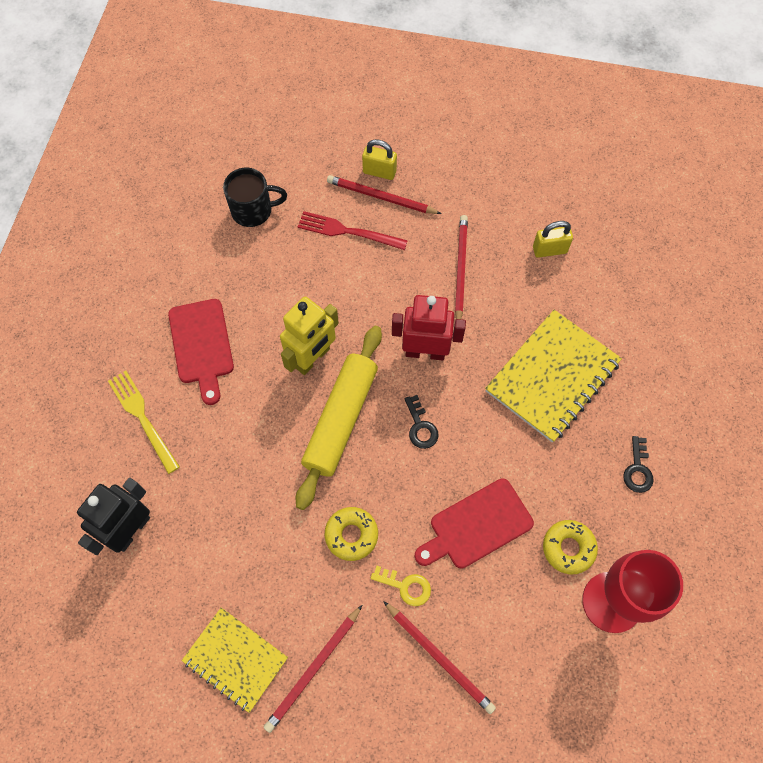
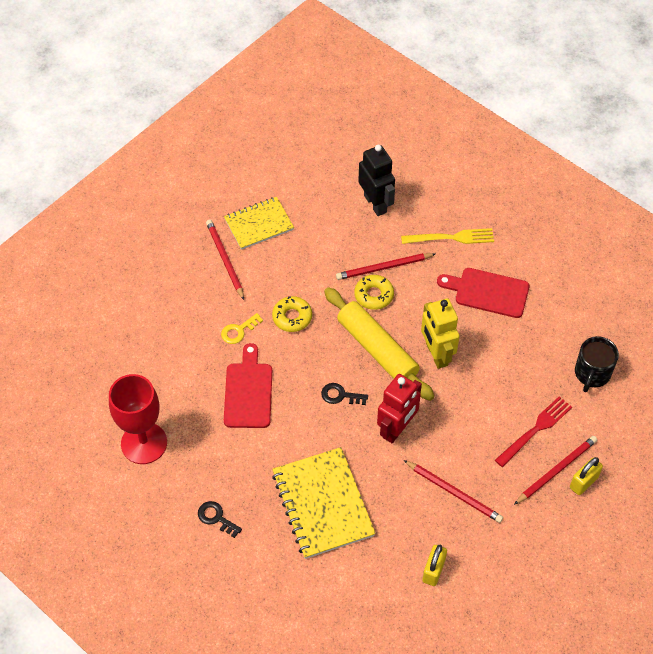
camera: 120 degrees right, 10 degrees down
(439, 657) = (183, 327): red pencil -> red pencil (383, 268)
(568, 548) = (195, 438): yellow donut -> yellow donut (374, 295)

